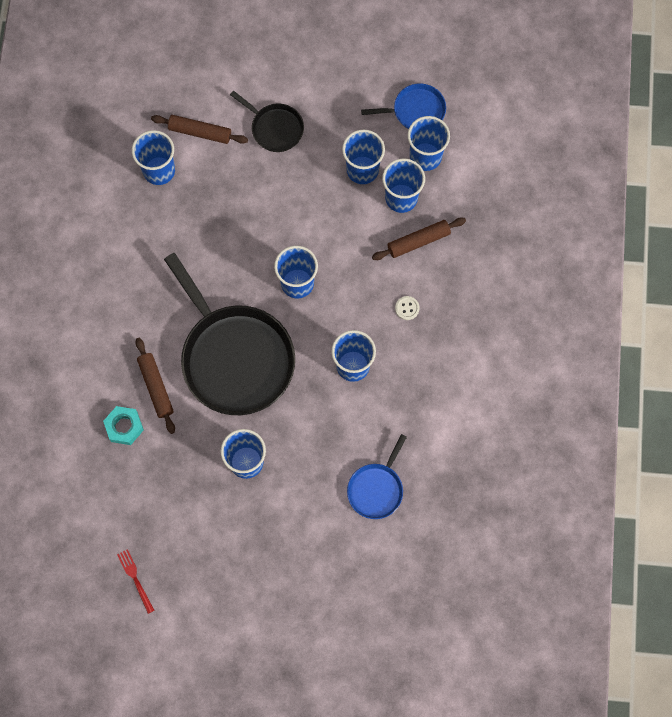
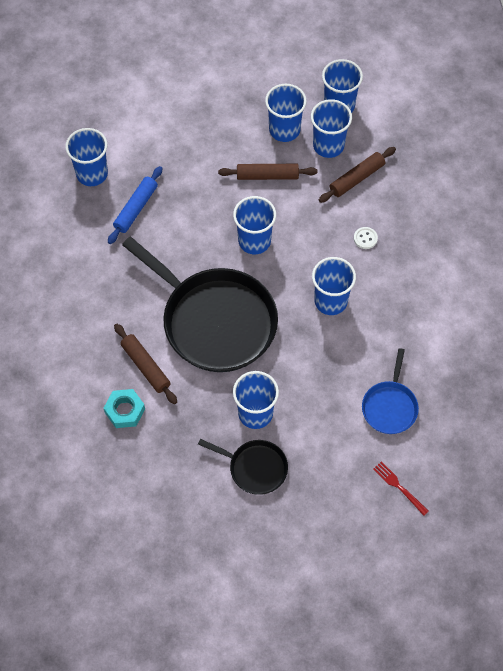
camera: 15 degrees left, 10 degrees down
(135, 579) = (178, 552): red fork -> red fork (399, 487)
(191, 219) = (136, 208): none -> blue rolling pin
(200, 132) = (121, 132): brown rolling pin -> brown rolling pin (267, 175)
(275, 128) = (191, 113): black pan -> black pan (255, 468)
(416, 111) = (317, 69): blue pan -> none

